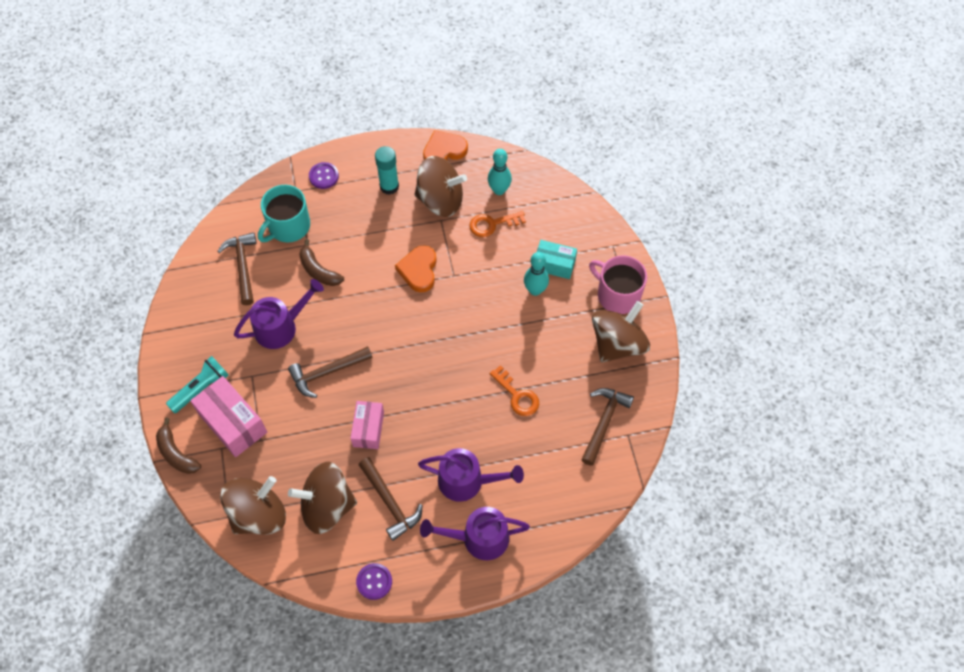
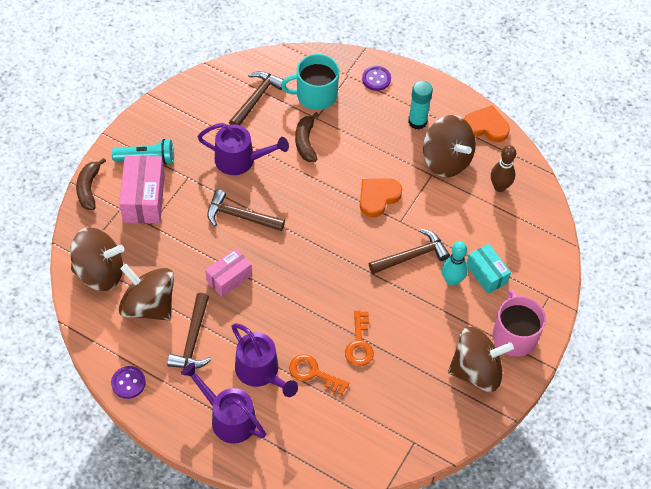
camera: 40 degrees right, 5 degrees down
(492, 224) = (468, 207): orange key -> orange key (313, 373)
(499, 190) = (499, 187): turquoise bowling pin -> brown bowling pin
(604, 422) = (405, 418): brown hammer -> brown hammer (412, 256)

